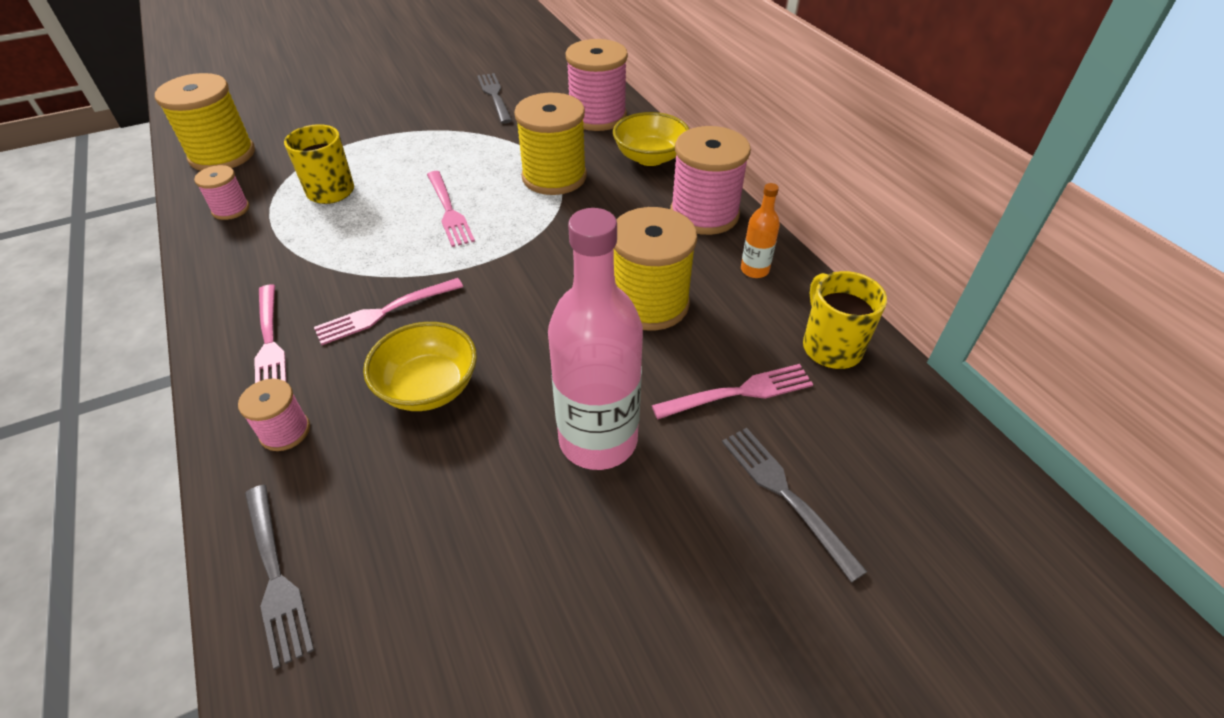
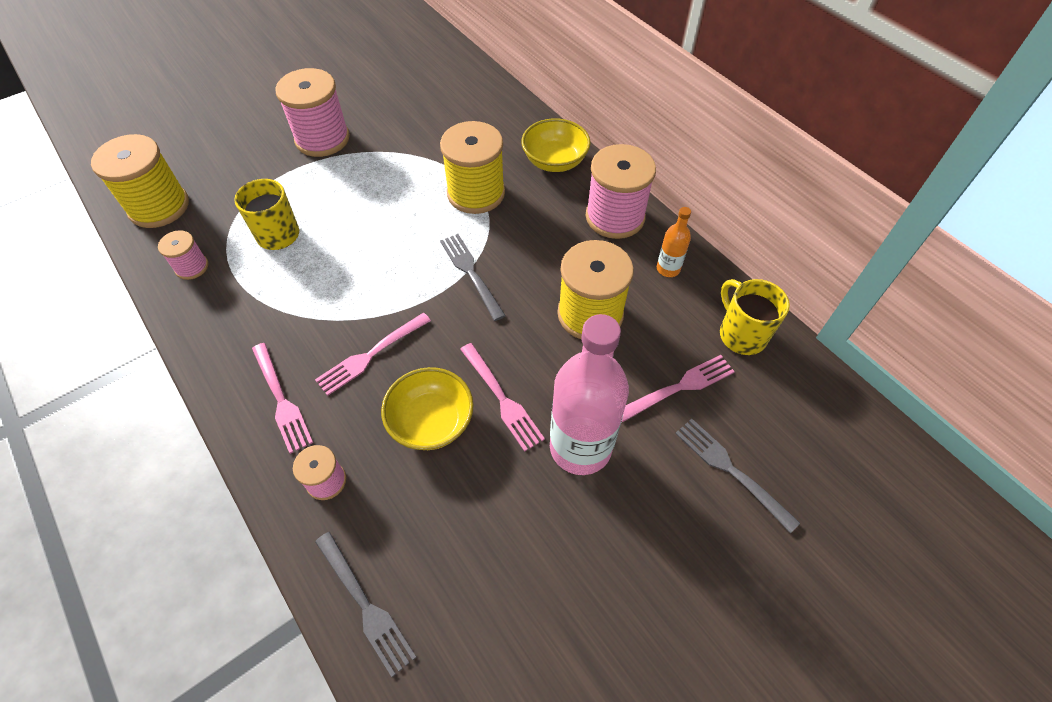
camera: 10 degrees left, 10 degrees up
(449, 210) = (393, 242): pink fork -> pink fork (502, 398)
(494, 96) = (395, 107): grey fork -> grey fork (471, 273)
(597, 116) = (496, 120): pink spool -> pink spool (322, 139)

